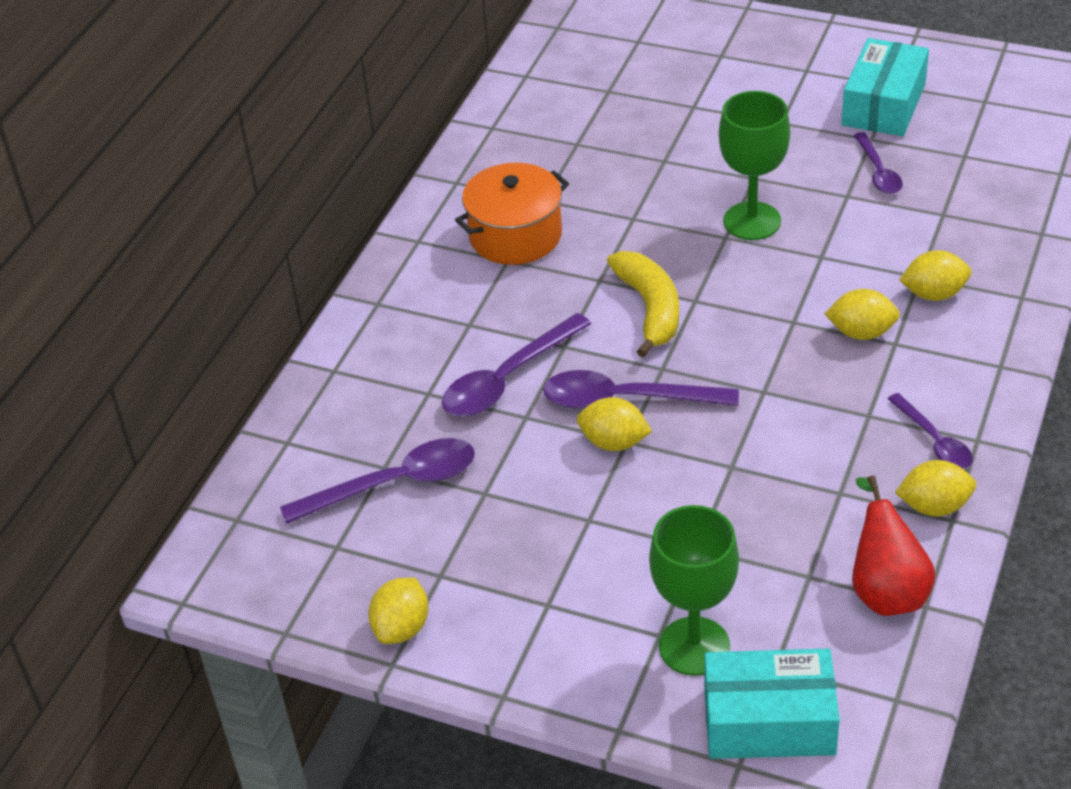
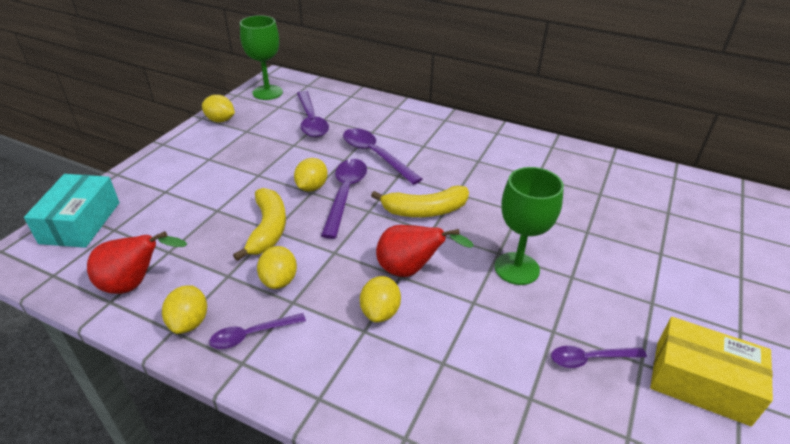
camera: 90 degrees right, 5 degrees down
(515, 235) = (501, 164): orange pot -> none
(694, 646) = (149, 202): green goblet -> green goblet (267, 92)
(731, 472) = (268, 229): none -> yellow banana
(780, 313) = (410, 270): none -> red pear
(883, 104) = (701, 382): turquoise box -> yellow box
(934, 294) = (418, 368): yellow lemon -> yellow lemon (279, 280)

